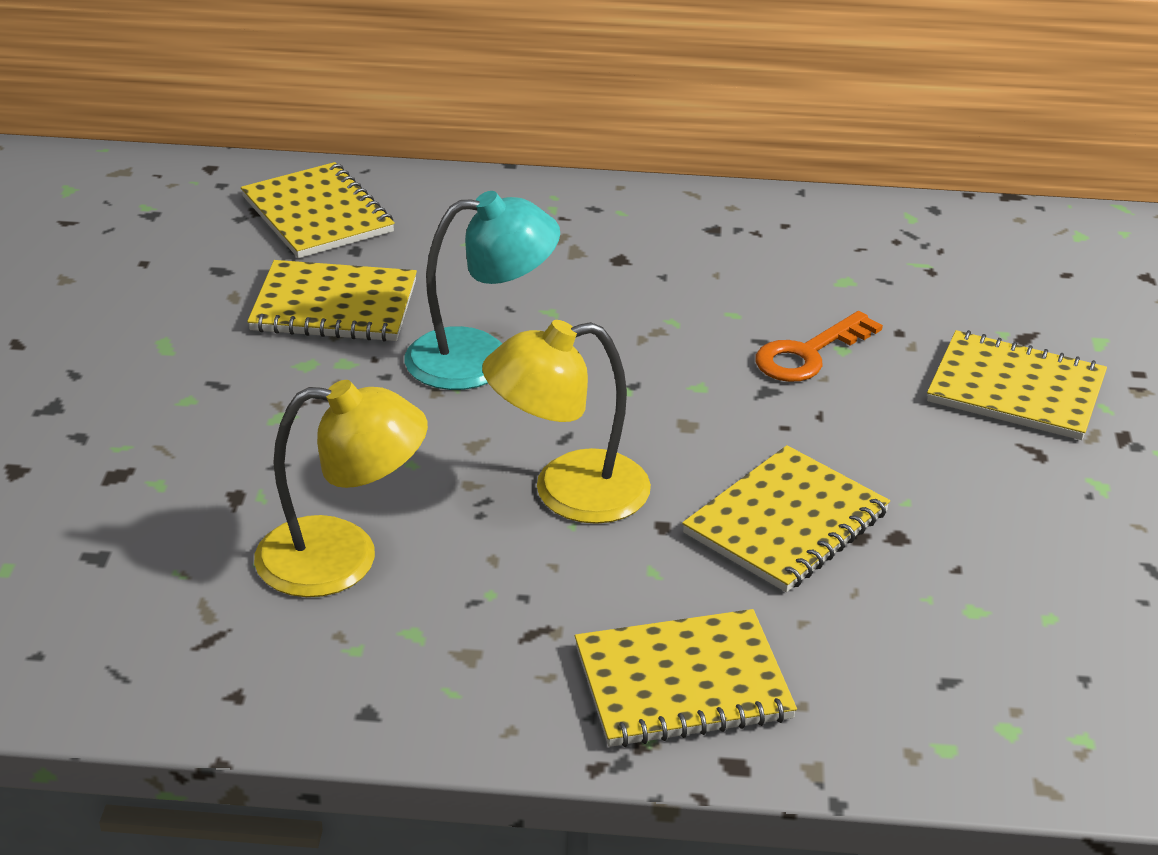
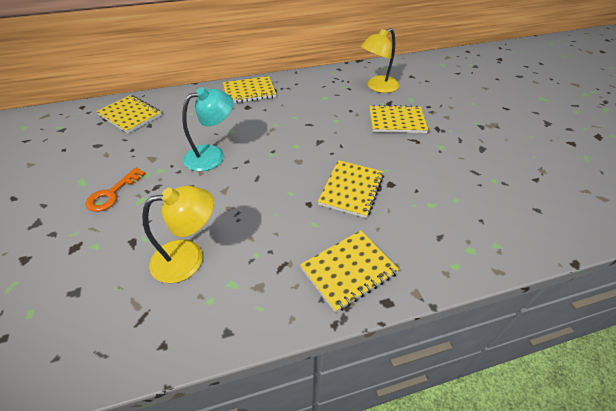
camera: 20 degrees left, 10 degrees up
(334, 306) = (148, 148): yellow notebook -> yellow notebook (249, 91)
(568, 492) = (268, 200): yellow lamp -> yellow lamp (377, 87)
(808, 354) = (326, 125): orange key -> orange key (112, 194)

